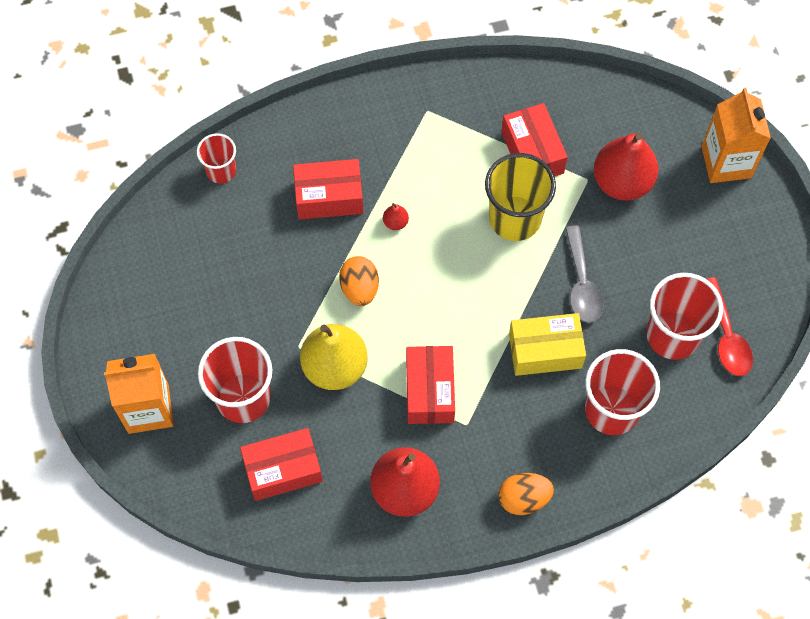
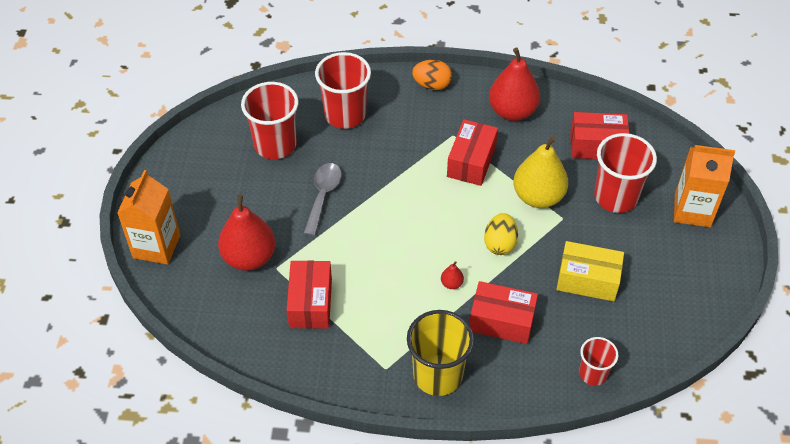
camera: 160 degrees left, 15 degrees down
(359, 288) = (500, 244): orange egg -> yellow egg
(515, 218) = (351, 257): yellow cup -> yellow cup (438, 375)
(545, 351) = (374, 161): yellow box -> yellow box (587, 280)
(726, 336) = (237, 133): red spoon -> none

